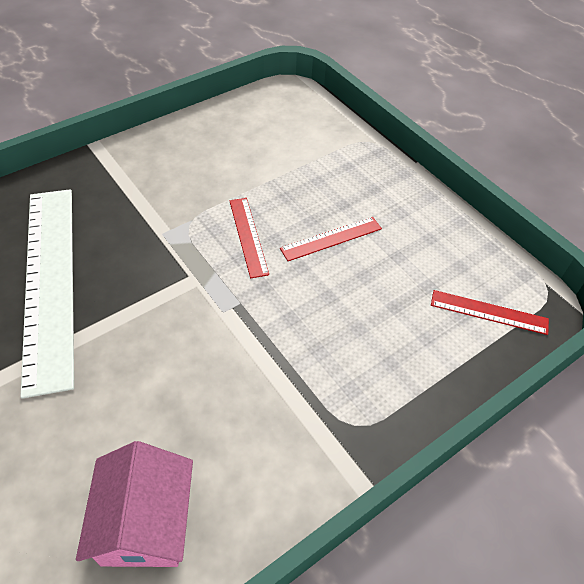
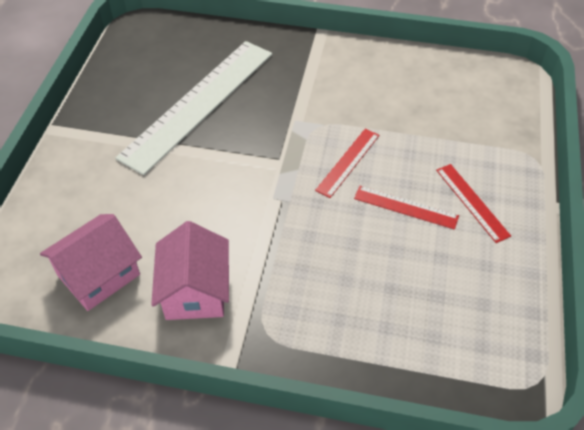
camera: 50 degrees right, 0 degrees up
(255, 447) = (195, 290): none -> pink house
(489, 312) = (461, 353): red ruler -> red ruler (472, 202)

